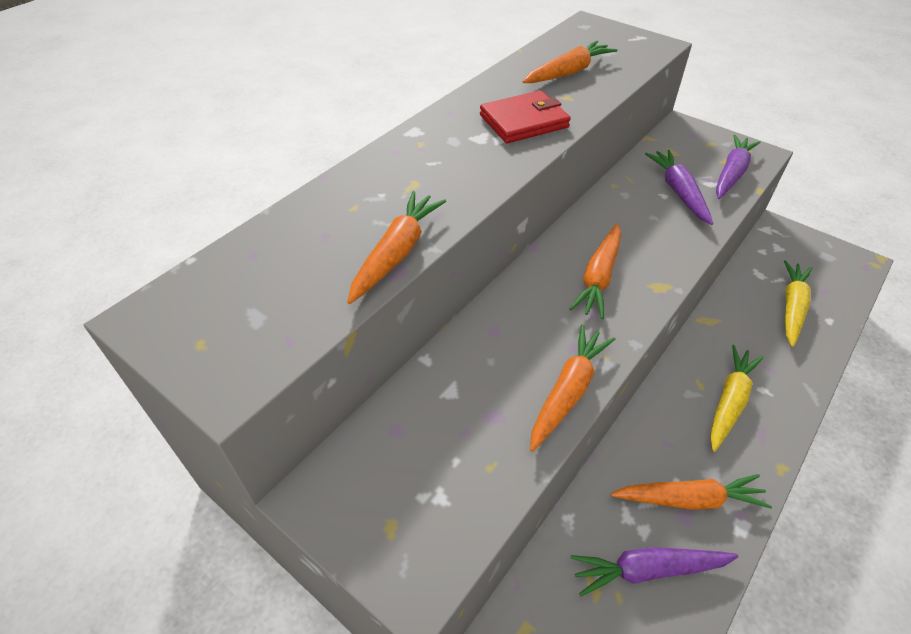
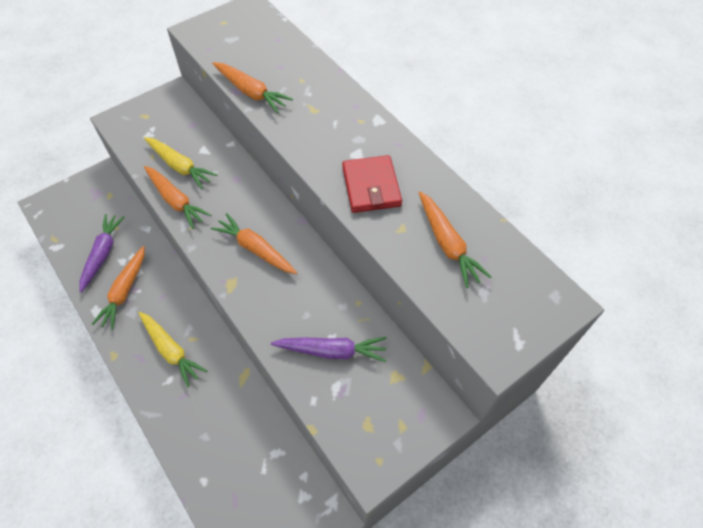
camera: 105 degrees right, 10 degrees up
(731, 173) = (345, 416): purple carrot -> none
(791, 307) = (229, 456): yellow carrot -> yellow carrot (180, 166)

